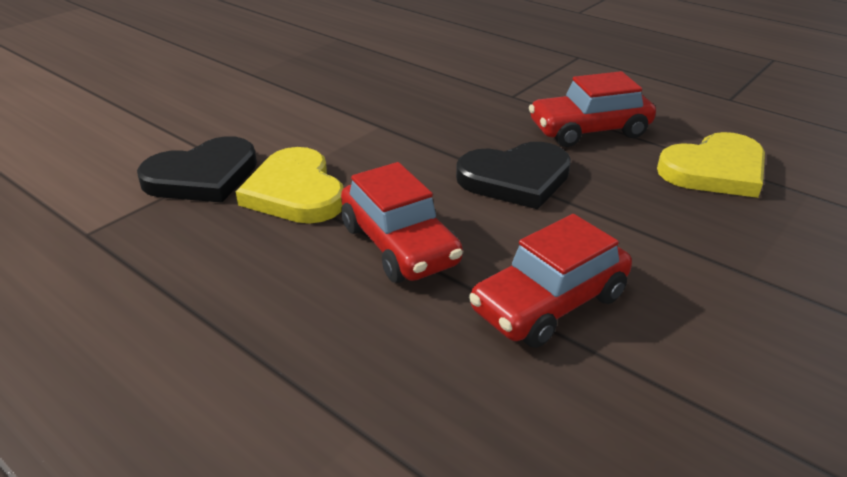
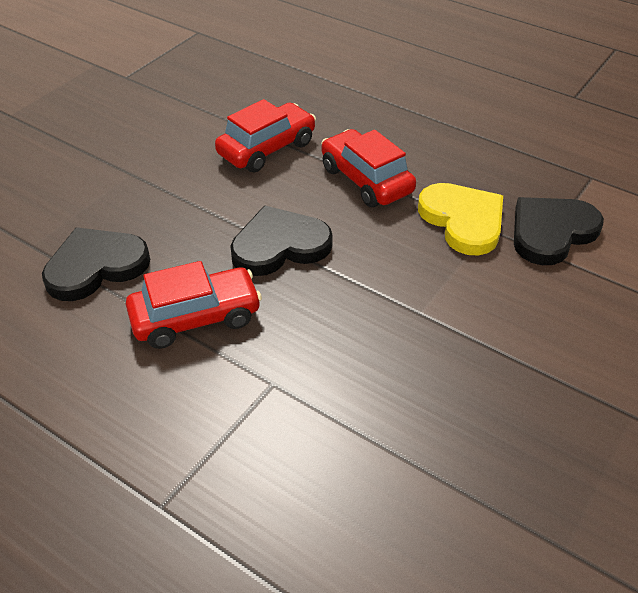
camera: 175 degrees right, 10 degrees up
(715, 170) = (95, 266): yellow heart -> black heart

